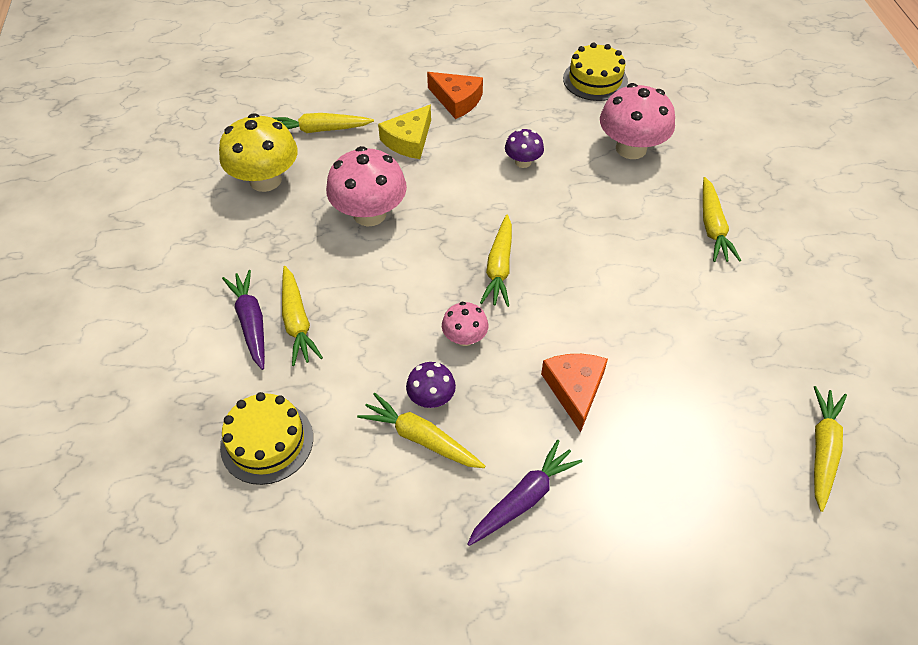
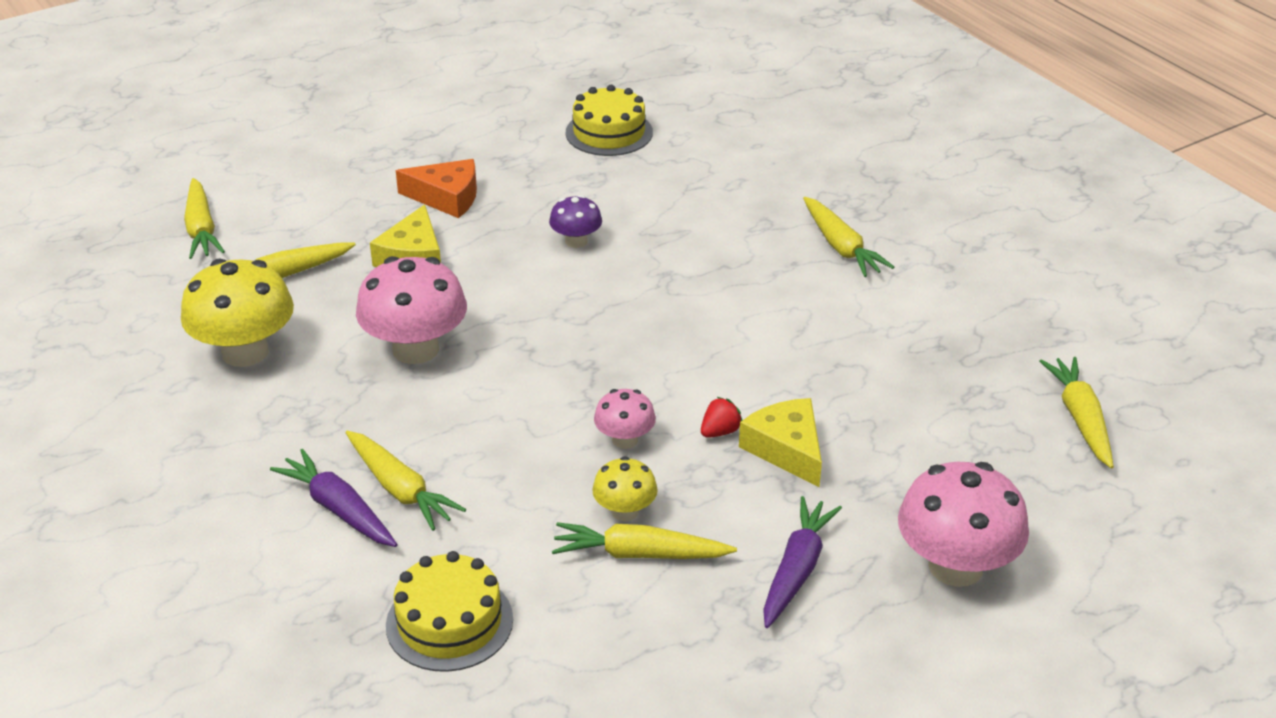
camera: 25 degrees left, 15 degrees down
(431, 398) = (625, 511): purple mushroom -> yellow mushroom
(499, 267) = (619, 357): yellow carrot -> yellow carrot (201, 229)
(534, 356) = (720, 432): none -> red strawberry
(574, 389) = (786, 449): orange cheese -> yellow cheese
(631, 148) = (698, 193): pink mushroom -> pink mushroom (955, 566)

